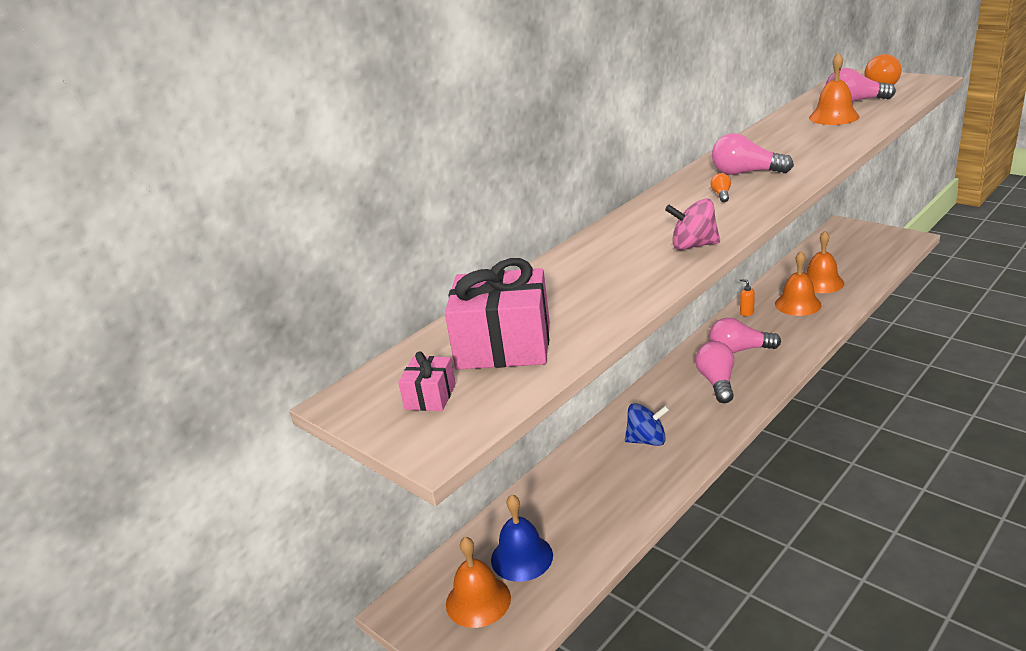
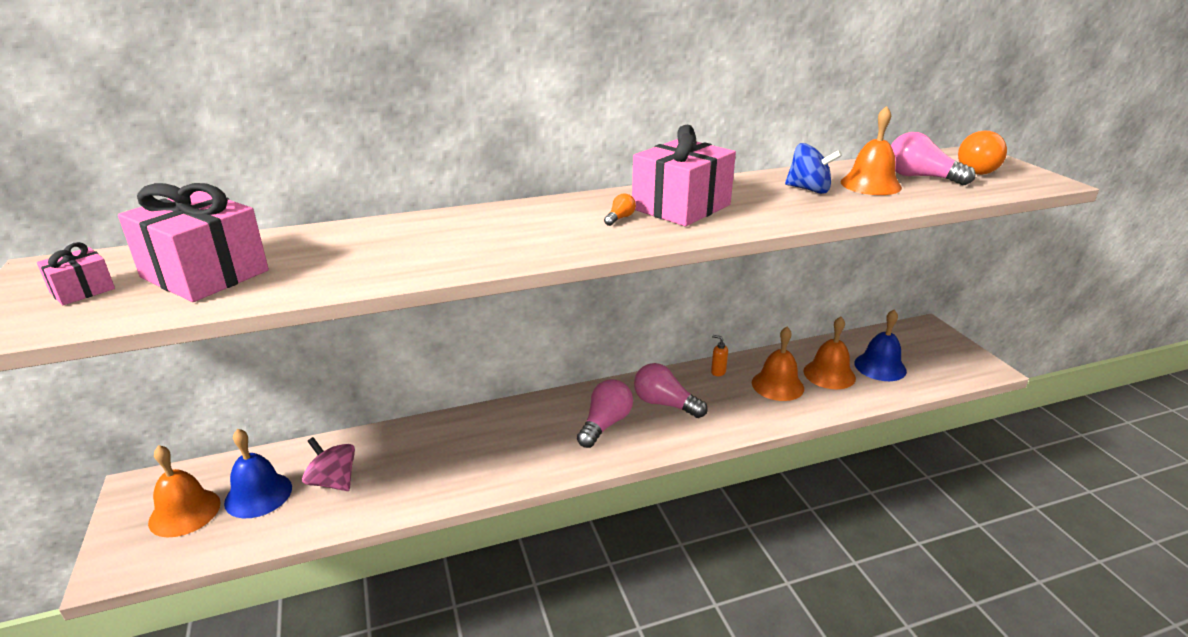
camera: 25 degrees right, 0 degrees up
(647, 440) = (478, 447): blue spinning top -> blue spinning top (809, 189)
(693, 245) = (503, 253): pink spinning top -> pink spinning top (333, 481)
(745, 173) = (681, 207): pink light bulb -> pink gift
(746, 313) = (718, 372): orange soap dispenser -> orange soap dispenser turned 45 degrees counterclockwise
(846, 264) = (880, 367): none -> blue bell

